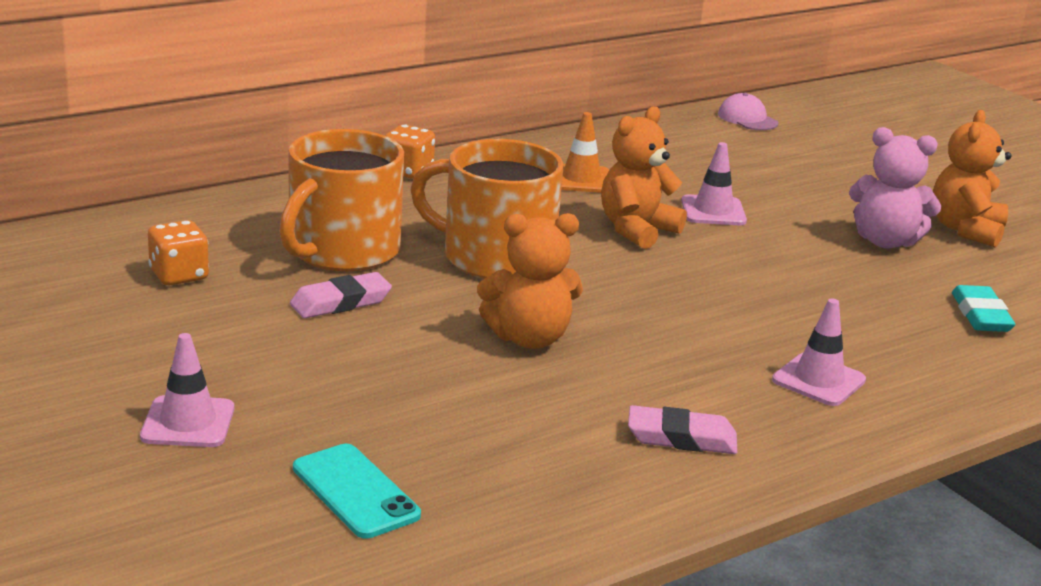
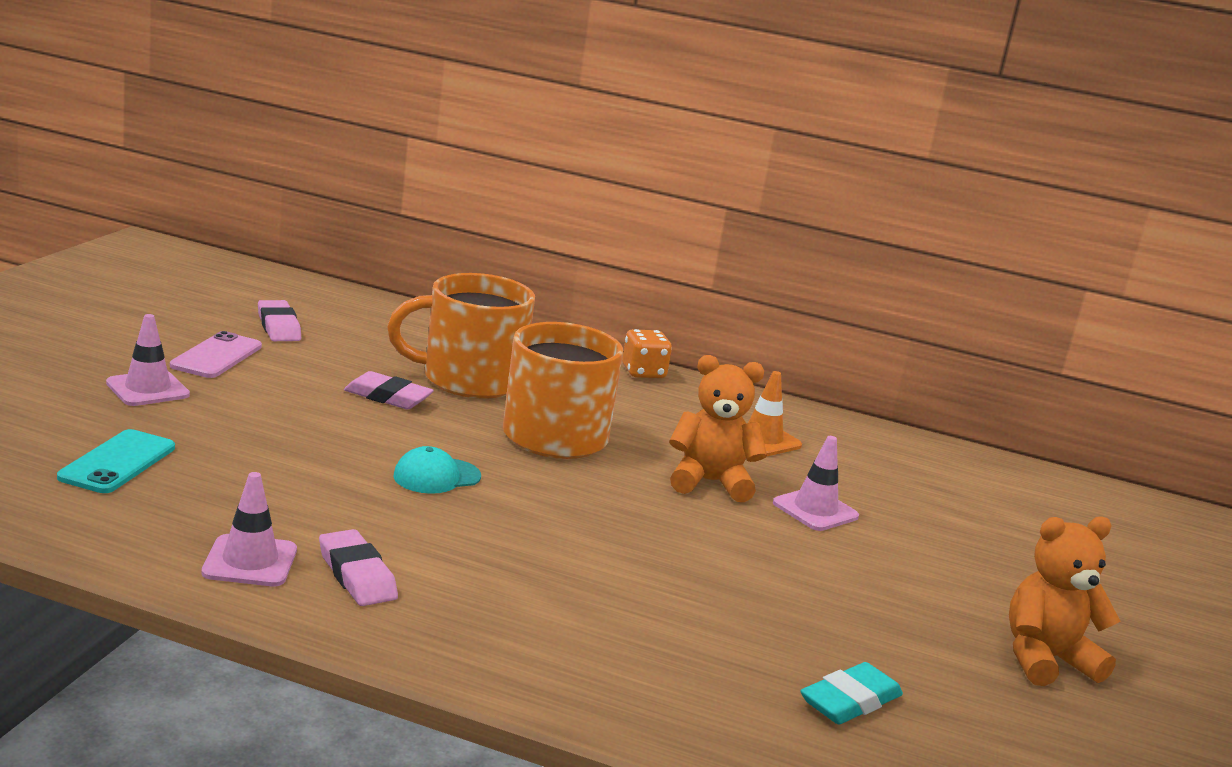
camera: 50 degrees right, 5 degrees down
(102, 299) = (278, 327): none -> pink eraser
(143, 357) = (216, 356): none -> pink phone
(179, 275) = (345, 339): orange dice -> none
(529, 338) = (436, 476): orange teddy bear -> turquoise cap
(747, 119) = (1055, 489): pink cap -> none
(818, 380) = (557, 625): pink traffic cone -> pink traffic cone (250, 561)
(885, 241) = (922, 613): pink teddy bear -> none

